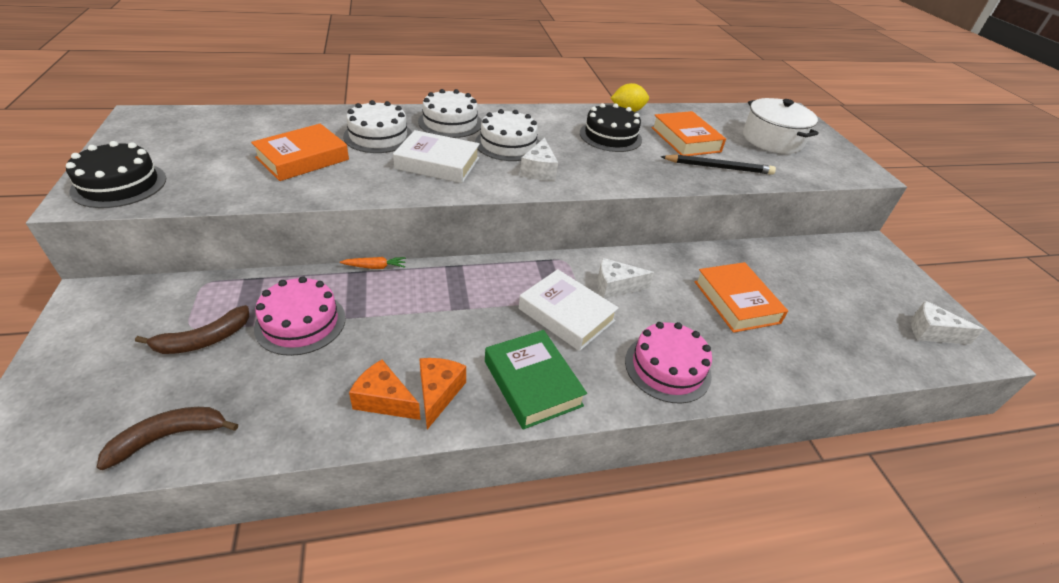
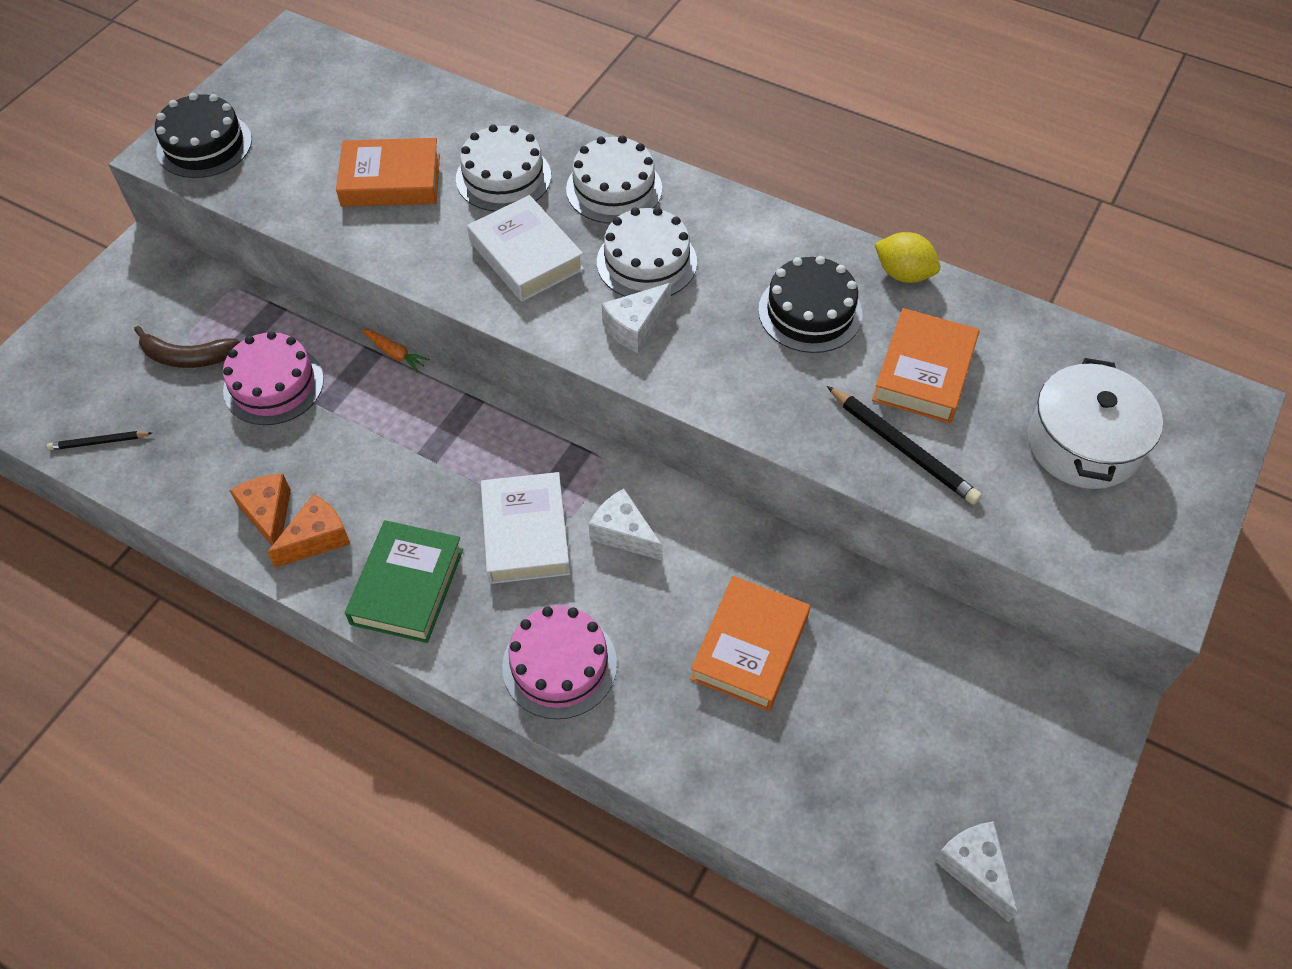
camera: 45 degrees right, 15 degrees up
(169, 437) = (99, 442): brown banana -> black pencil

